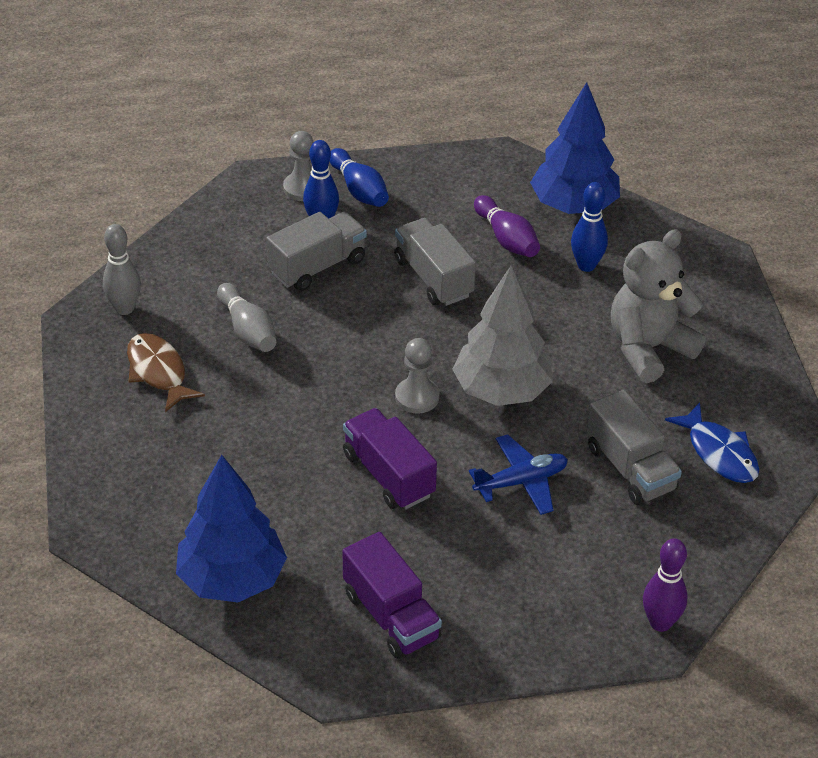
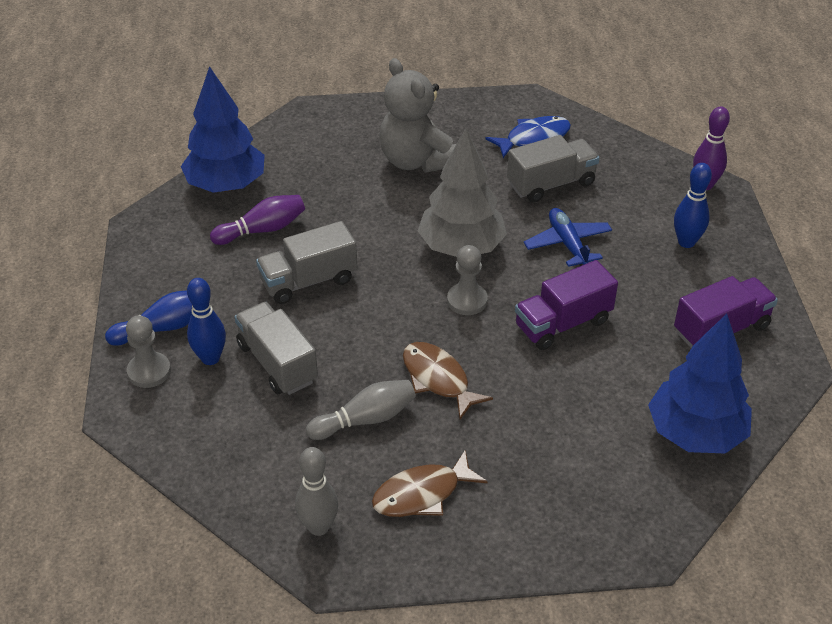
camera: 85 degrees left, 0 degrees up
(301, 378) = (438, 379): none -> brown fish
(586, 265) = (308, 185): blue bowling pin -> blue bowling pin (686, 242)

